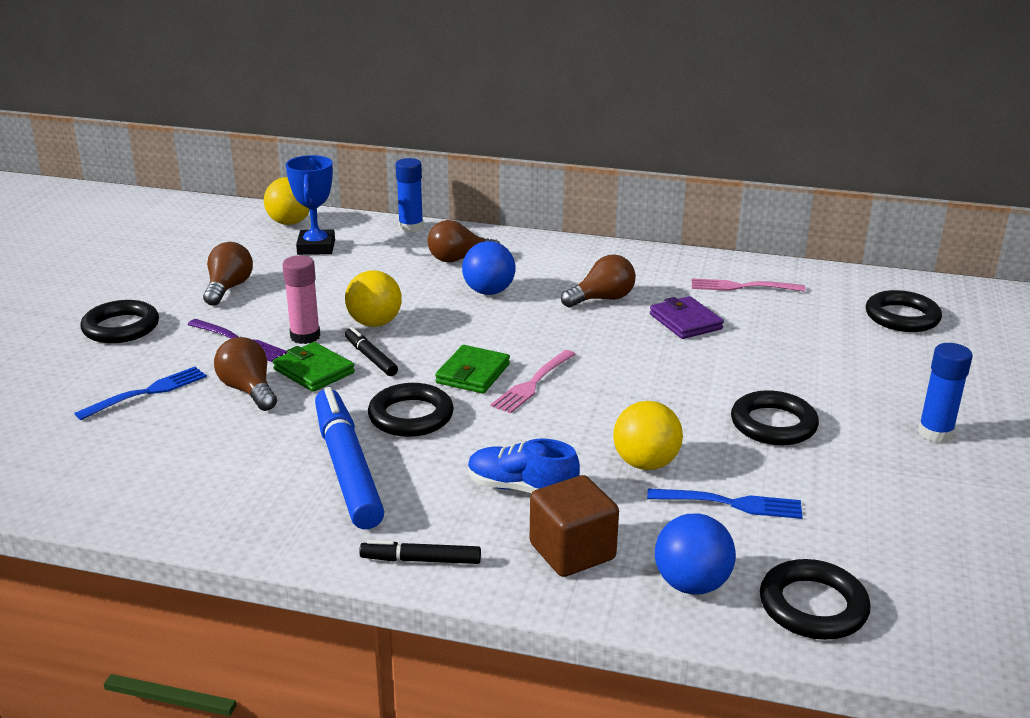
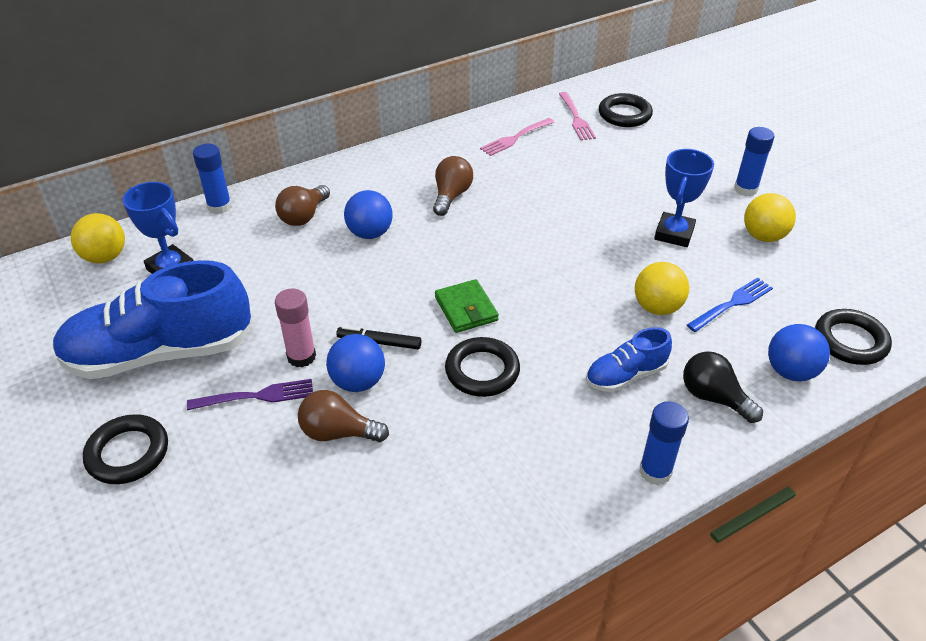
camera: 45 degrees left, 15 degrees up
(146, 393) = (261, 495): blue fork -> none
(228, 288) = (160, 353): brown light bulb -> blue shoe
(313, 371) = (358, 382): green wallet -> blue ball
(346, 468) = (508, 442): blue marker -> none
(374, 323) = (334, 311): yellow ball -> yellow ball (763, 236)
(421, 560) = (655, 471): black marker -> blue glue stick
(533, 383) = (513, 291): pink fork -> pink fork (576, 118)
(572, 551) = (713, 398): brown cube -> black light bulb
(685, 322) = (524, 185): purple wallet -> none
(773, 424) = (674, 234): black ring -> blue trophy

